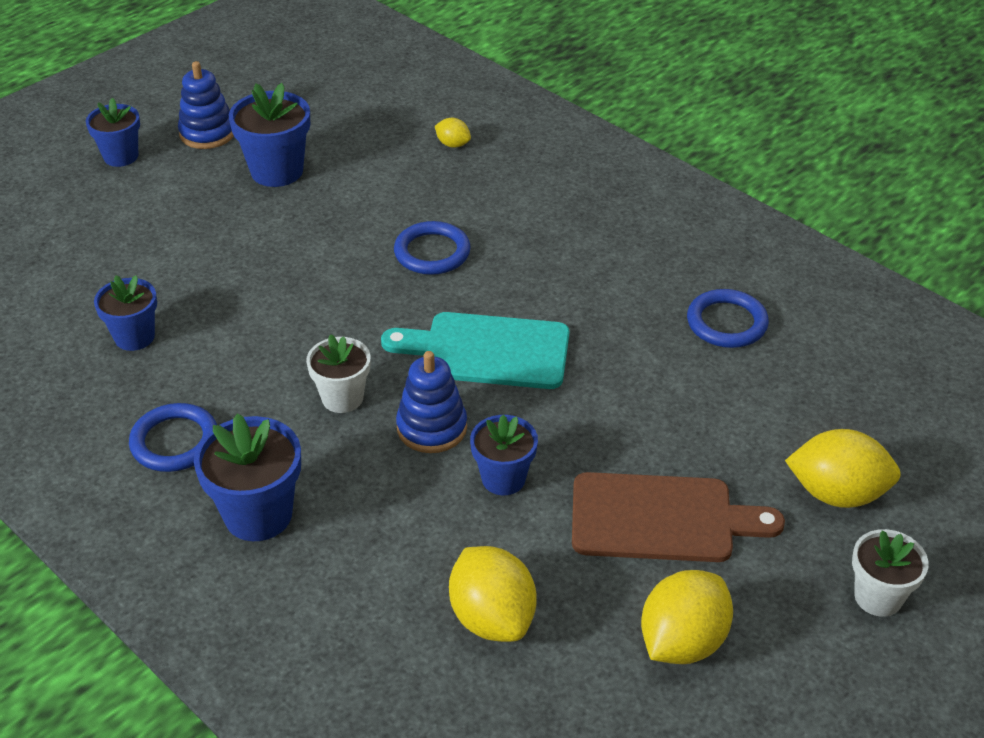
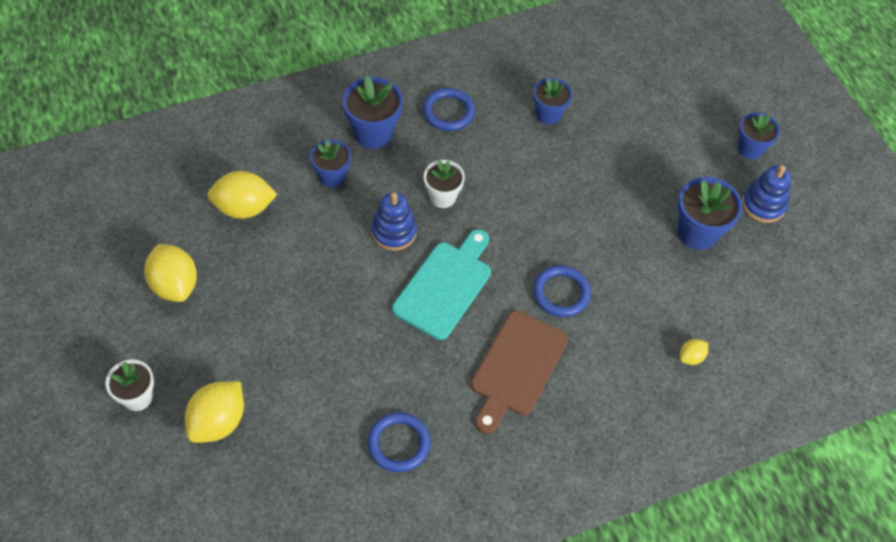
camera: 110 degrees right, 15 degrees up
(503, 478) = (334, 251): blue flower pot -> blue flower pot (332, 176)
(661, 519) = (258, 316): brown cutting board -> brown cutting board (516, 368)

